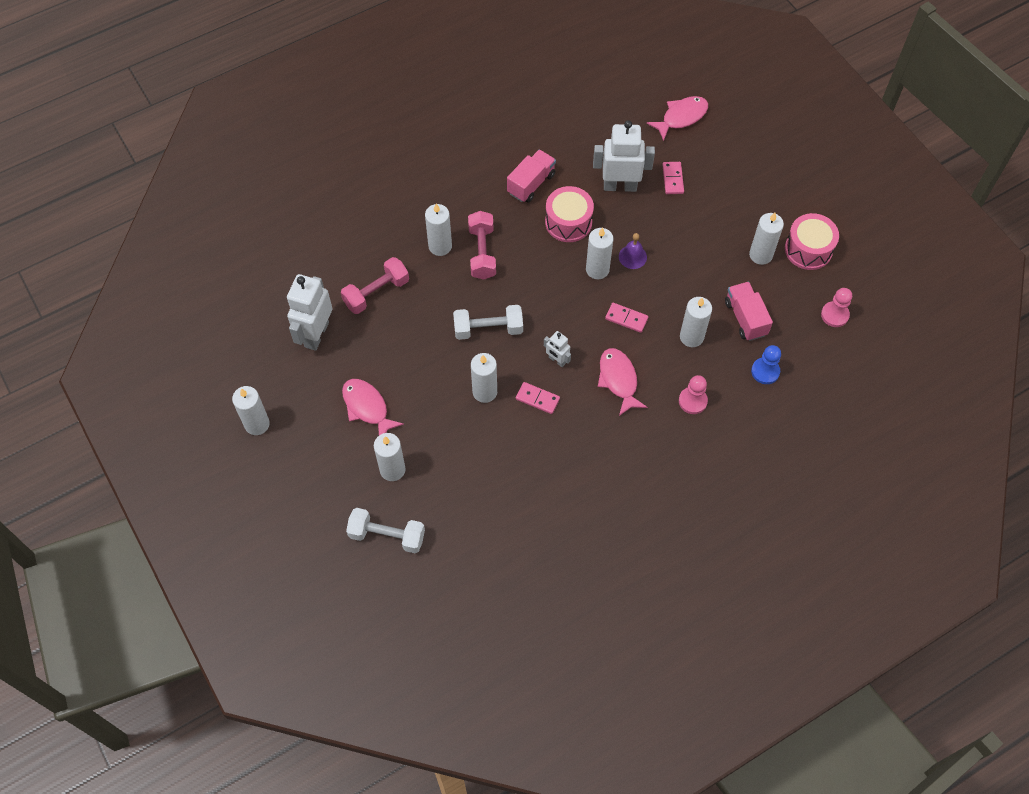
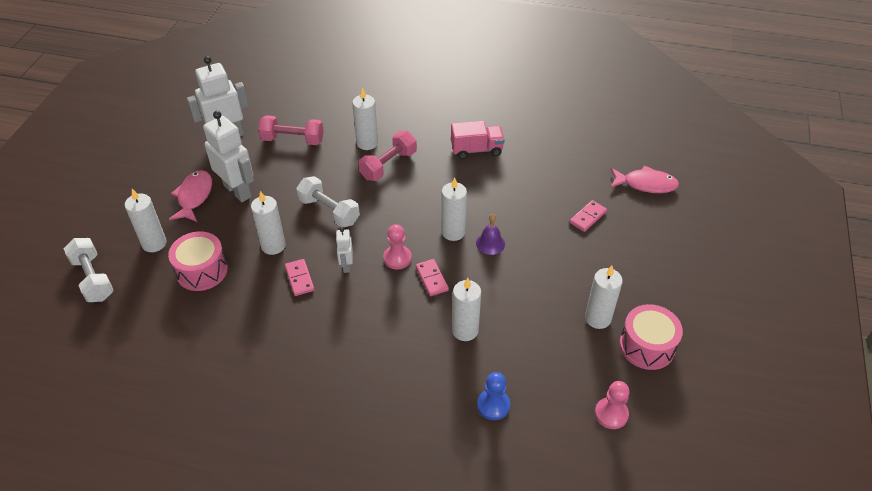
camera: 45 degrees right, 15 degrees down
(257, 424) = (126, 156): white candle -> none
(568, 222) = (472, 189): pink drum -> pink drum (202, 271)
(618, 380) = (371, 314): pink fish -> none
(620, 186) = (540, 194): white robot -> white robot (238, 191)
(692, 401) = (406, 376): pink pawn -> pink pawn (397, 258)
(745, 318) = (526, 352): pink truck -> none

